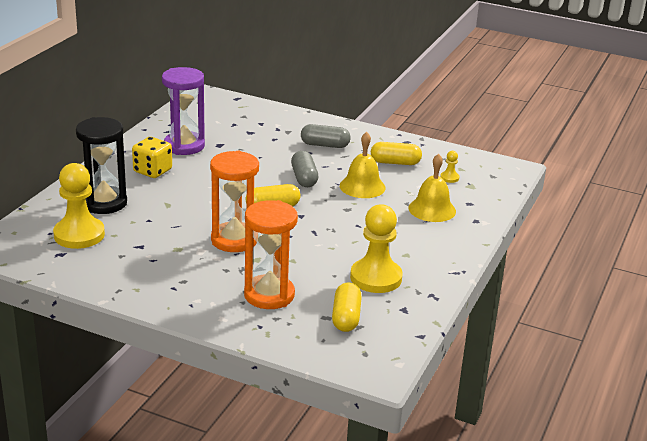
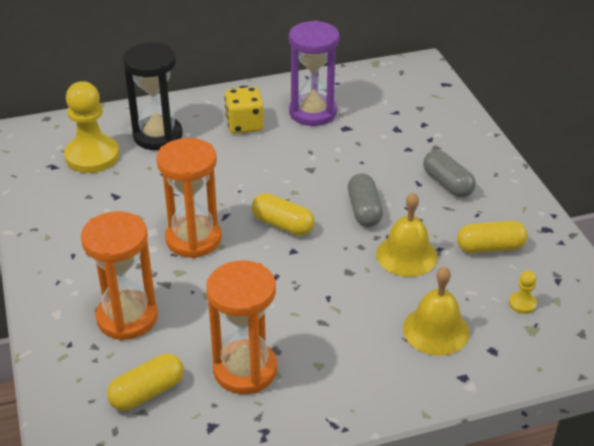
camera: 50 degrees right, 10 degrees up
(304, 178) = (364, 210): grey capsule -> grey capsule turned 45 degrees counterclockwise
(376, 278) = (245, 370): yellow pawn -> orange hourglass
(395, 162) = (490, 247): yellow capsule -> yellow capsule turned 60 degrees counterclockwise

